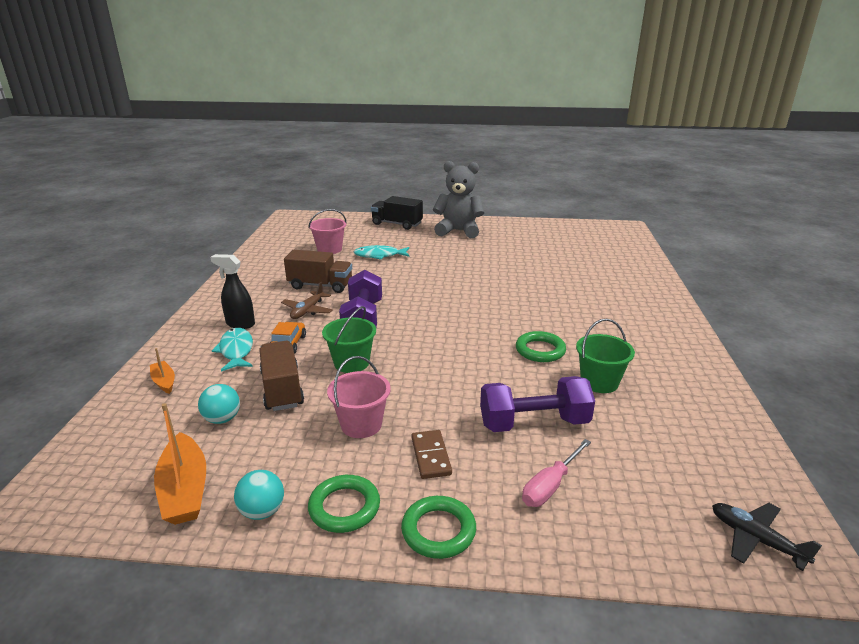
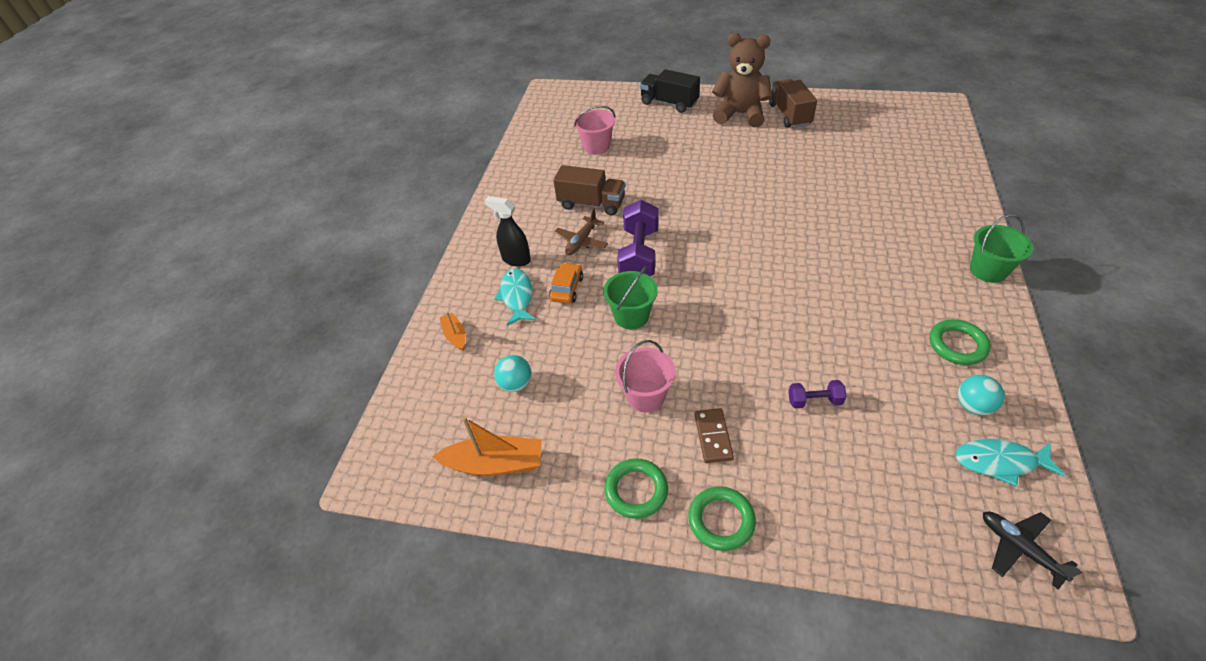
camera: 10 degrees right, 20 degrees up
(185, 490) = (495, 463): orange boat -> orange boat turned 75 degrees counterclockwise
(262, 511) = (564, 490): turquoise ball -> turquoise ball (973, 406)
(282, 389) = (567, 349): brown truck -> brown truck (789, 115)
(379, 255) = (652, 156): turquoise fish -> turquoise fish (999, 462)
(458, 231) = (740, 114): grey teddy bear -> brown teddy bear
(534, 423) = (814, 401): purple dumbbell -> purple dumbbell, size x0.50
(540, 350) = (826, 303): green ring -> green ring (957, 345)
(550, 486) = (826, 477): pink screwdriver -> none
(599, 382) = (886, 349): green bucket -> green bucket (988, 270)

